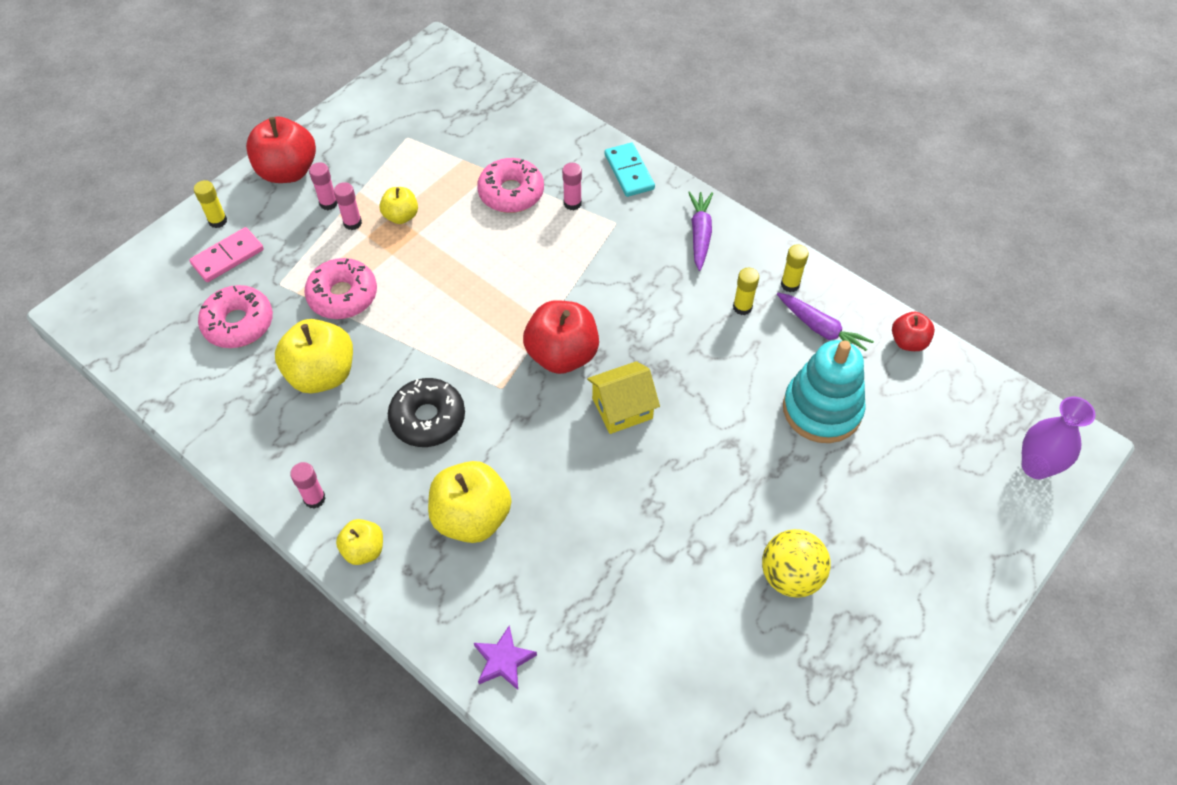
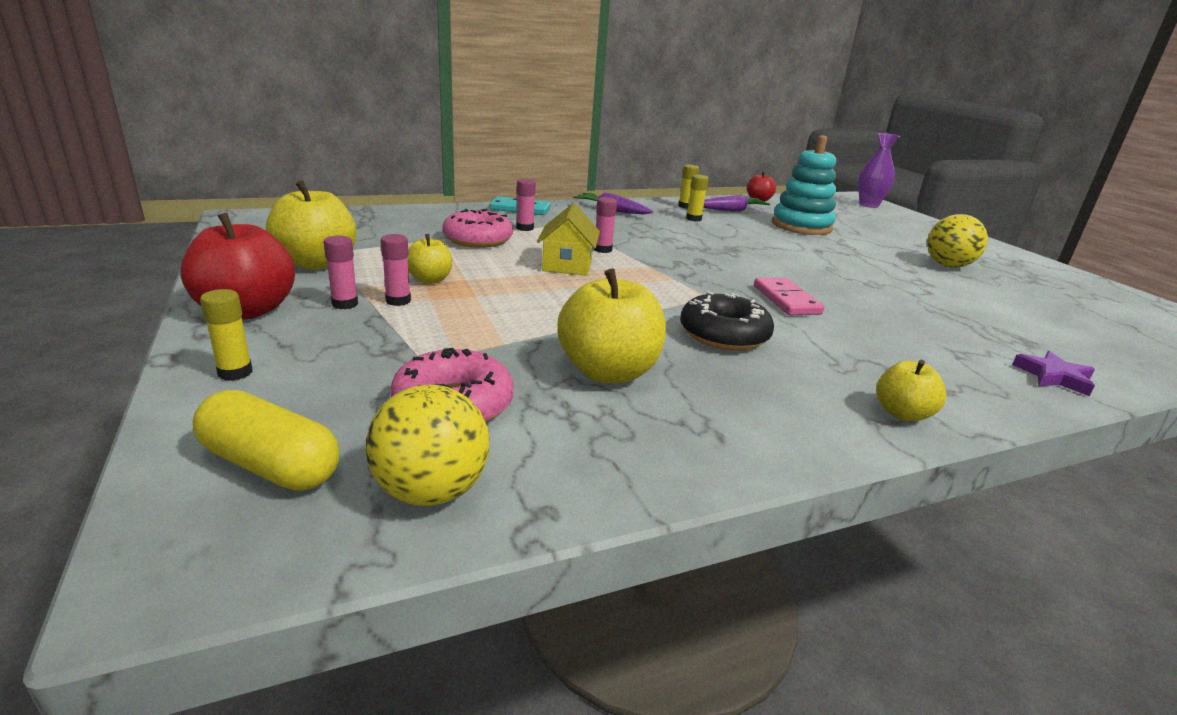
camera: 65 degrees left, 30 degrees down
(151, 291) = (271, 465): none -> yellow capsule
(161, 356) = (431, 491): none -> yellow ball
(228, 257) = (317, 382): pink domino -> pink domino (786, 300)
(314, 499) = (810, 426): pink glue stick -> pink glue stick (602, 250)
(343, 295) = (499, 331): pink donut -> none
(472, 517) = (867, 347): yellow apple -> yellow apple (317, 263)
(562, 355) = (689, 270): red apple -> none
(622, 408) = (764, 267): yellow house -> yellow house (567, 265)

